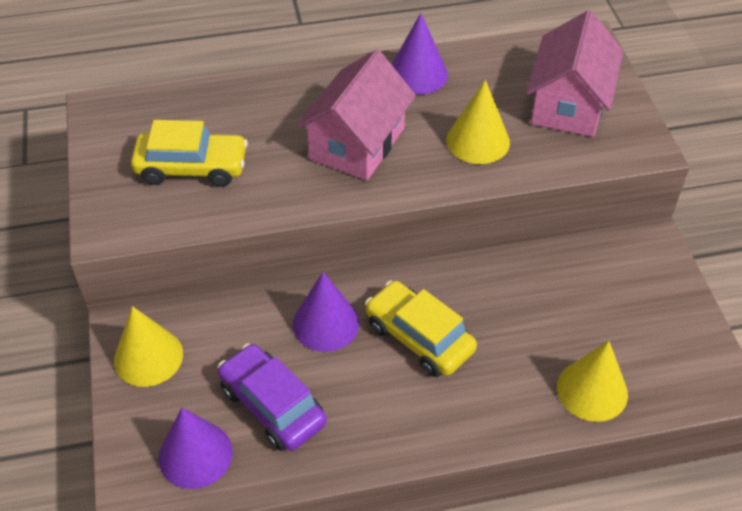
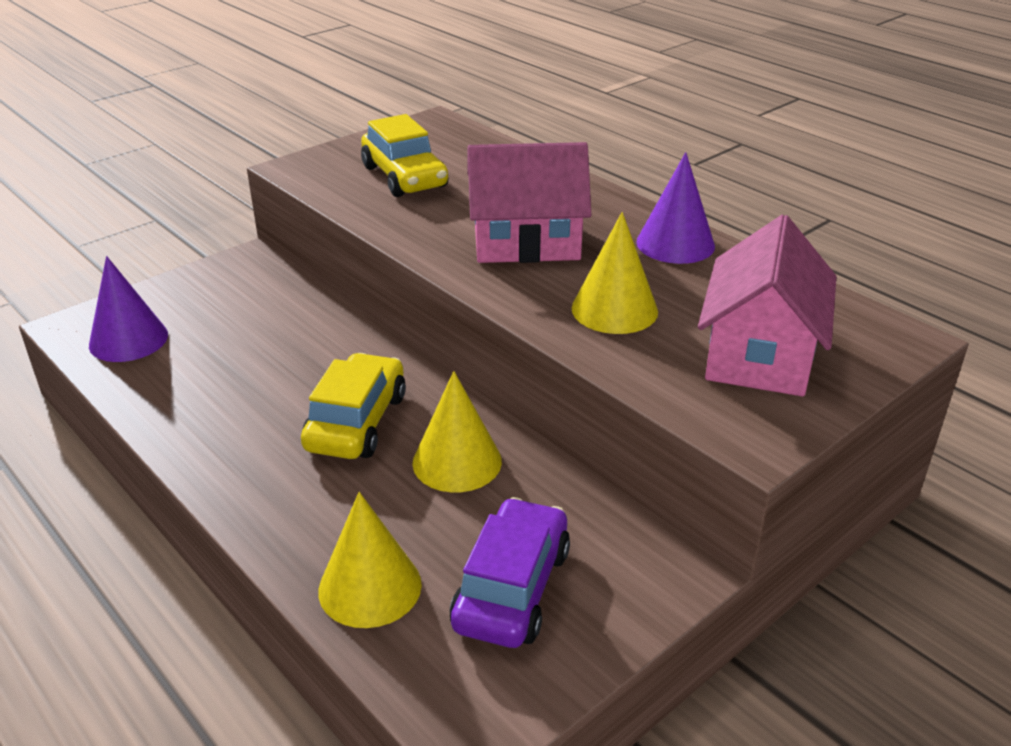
camera: 60 degrees right, 15 degrees down
(148, 357) = (225, 279): yellow cone -> yellow cone (457, 461)
(272, 406) = (207, 361): purple car -> purple car (512, 588)
(326, 323) = (332, 357): purple cone -> none
(568, 104) = (759, 354): pink house -> pink house turned 60 degrees counterclockwise

